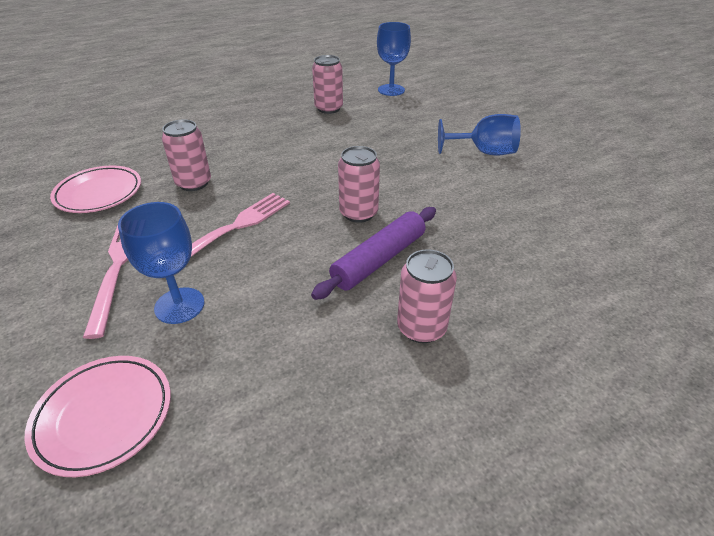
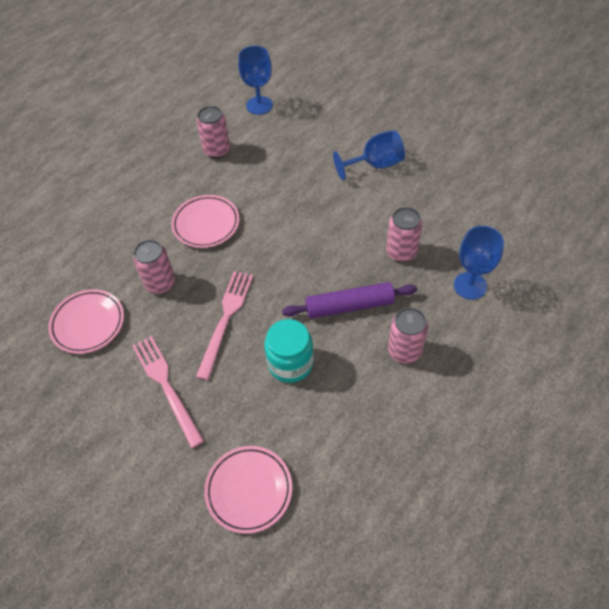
camera: 20 degrees left, 15 degrees up
(179, 305) = (236, 398): blue goblet -> blue goblet (470, 286)
(268, 292) = (290, 363): none -> turquoise jar
(276, 153) = (206, 224): none -> pink plate
(358, 213) = (311, 267): pink can -> pink can (401, 252)
(379, 259) = (349, 306): purple rolling pin -> purple rolling pin turned 60 degrees clockwise

